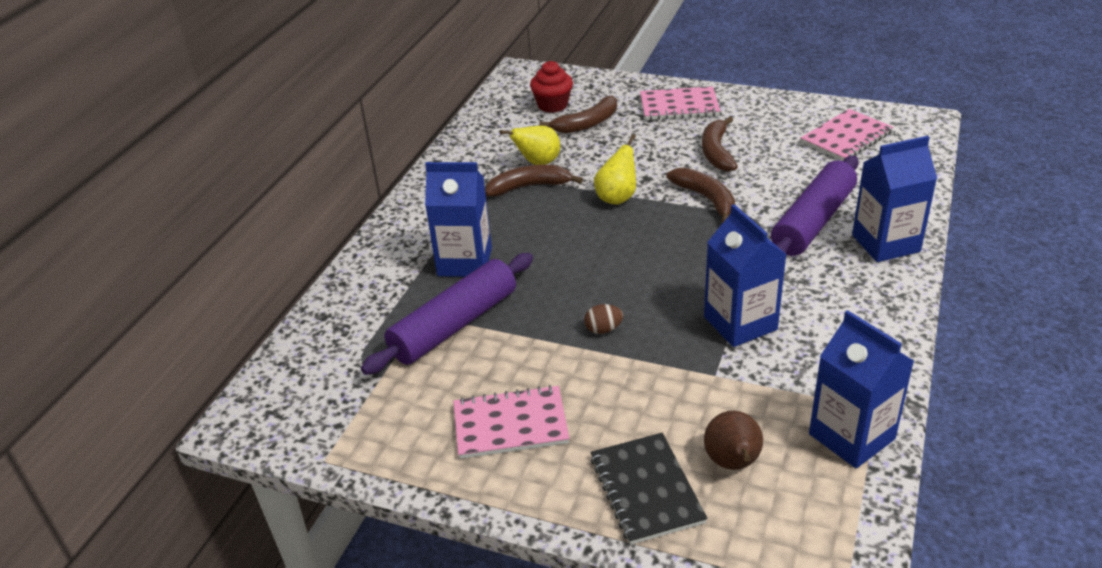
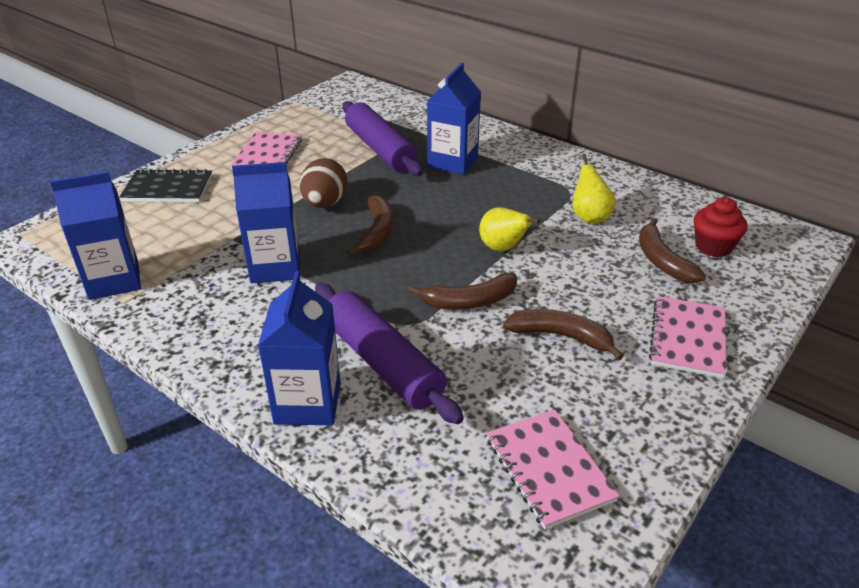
camera: 105 degrees right, 0 degrees up
(529, 187) = (547, 205): brown banana -> brown banana (377, 232)
(603, 329) = (325, 203): brown egg -> brown egg, size x1.93
(733, 463) = (150, 224): brown pear -> none

